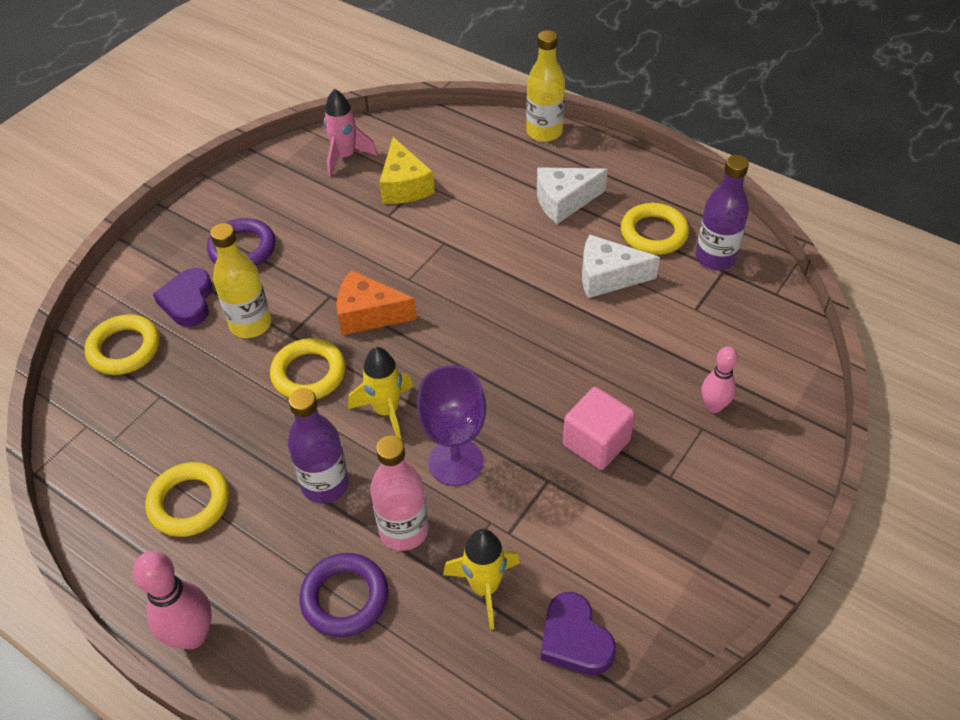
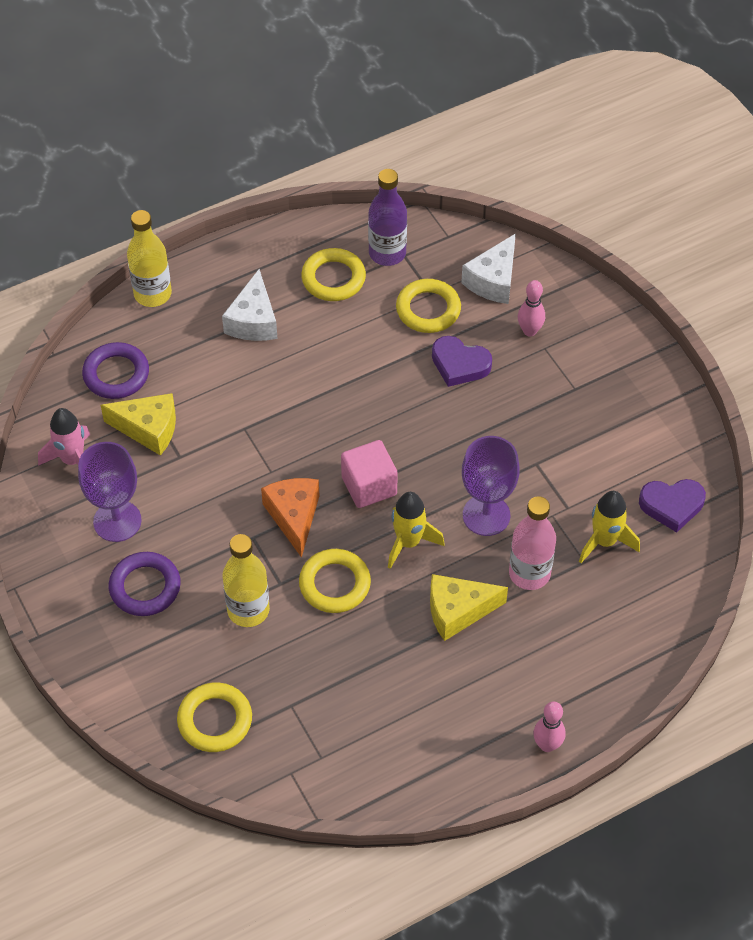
camera: 65 degrees left, 5 degrees up
(188, 301) = (186, 652): purple heart -> purple heart (459, 364)
(189, 503) = (421, 713): yellow ring -> yellow ring (428, 309)
(192, 635) = (547, 745): pink bowling pin -> pink bowling pin, size x0.64
(300, 205) = (117, 521): none -> purple goblet
(325, 484) = (458, 611): purple bottle -> yellow cheese
(345, 598) = (567, 633): purple ring -> purple ring (116, 374)
(368, 314) = (294, 517): orange cheese -> orange cheese turned 135 degrees clockwise
(596, 442) = (520, 418): pink cube -> pink cube (369, 486)
(608, 277) = (361, 332): white cheese -> white cheese (493, 280)

